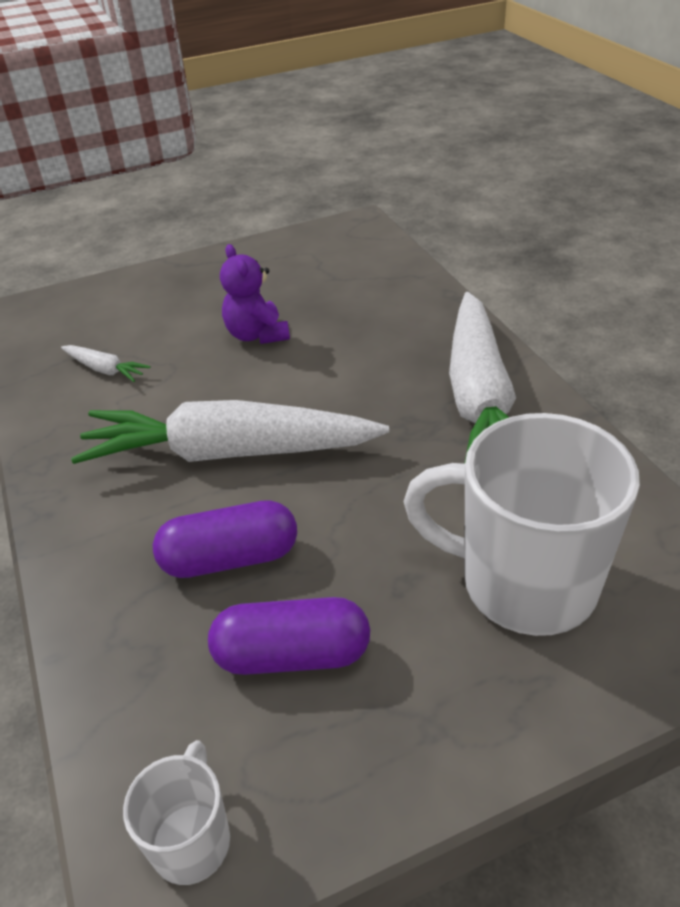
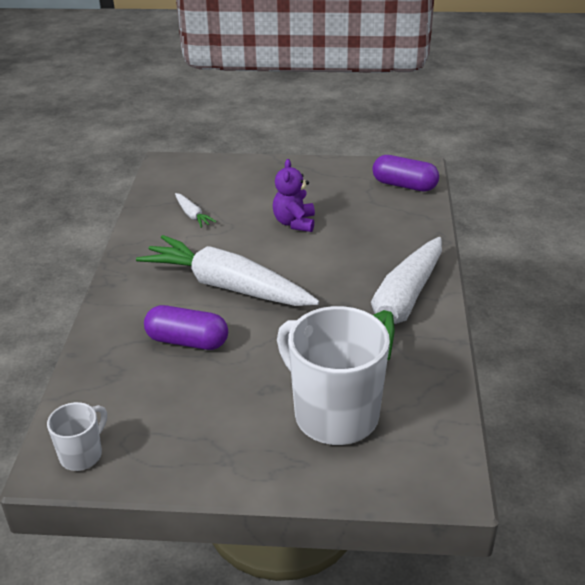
camera: 25 degrees right, 5 degrees down
(292, 654) = (184, 398): purple capsule -> purple capsule (404, 185)

